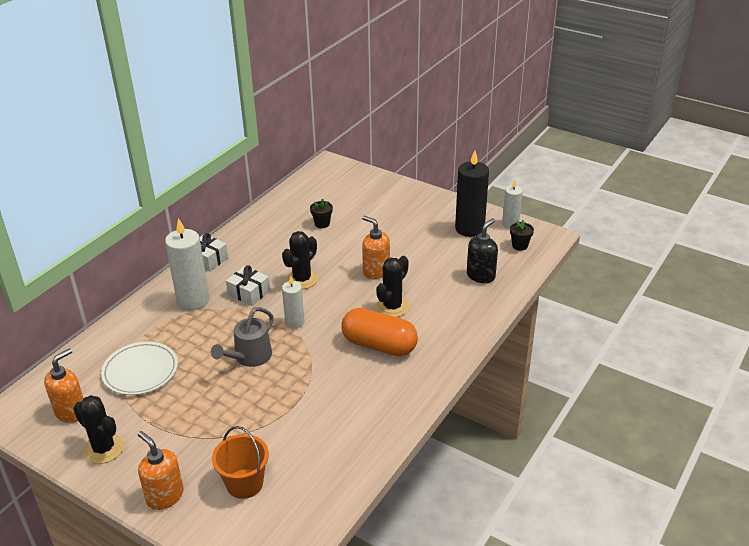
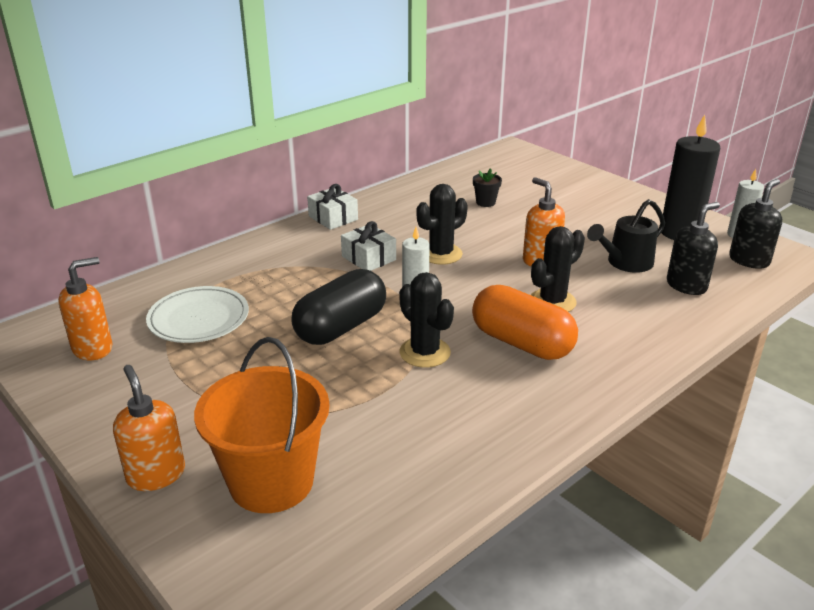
camera: 15 degrees right, 5 degrees down
(103, 448) = (109, 398): black cactus -> black cactus (425, 352)
(193, 300) = (297, 255): white candle -> none
(244, 483) = (271, 481): orange bucket -> orange bucket, size x1.51
(249, 357) = (341, 327): grey watering can -> black capsule
(436, 263) = (625, 263): none -> black watering can
(520, 246) = (749, 260): black flower pot -> black soap dispenser

